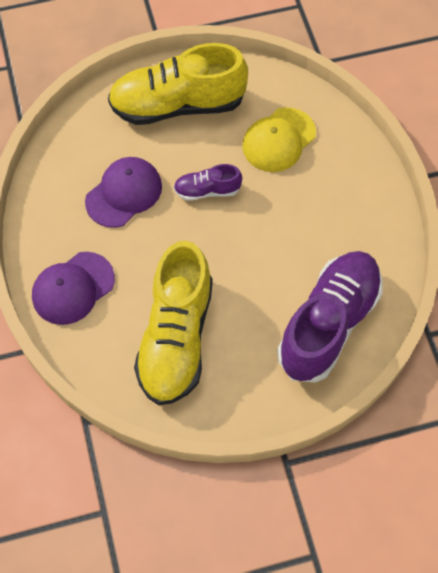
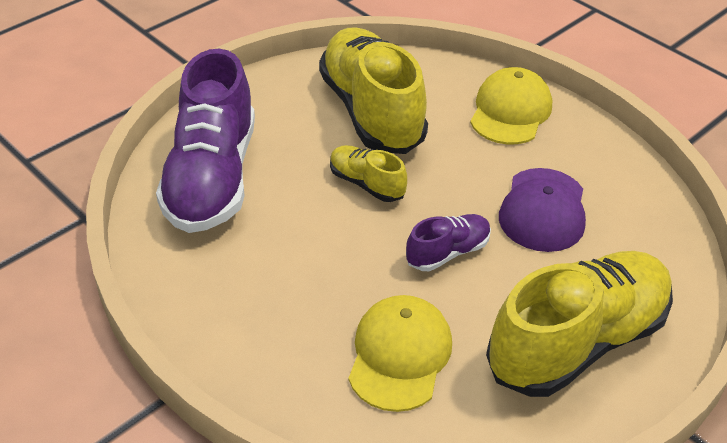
camera: 150 degrees right, 20 degrees down
(73, 288) = (510, 111): purple cap -> yellow cap
(223, 268) = (366, 184): none -> yellow shoe

